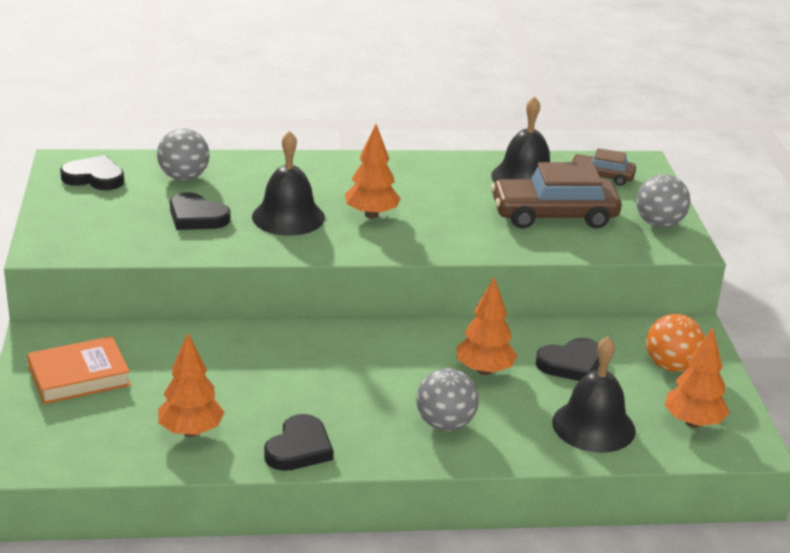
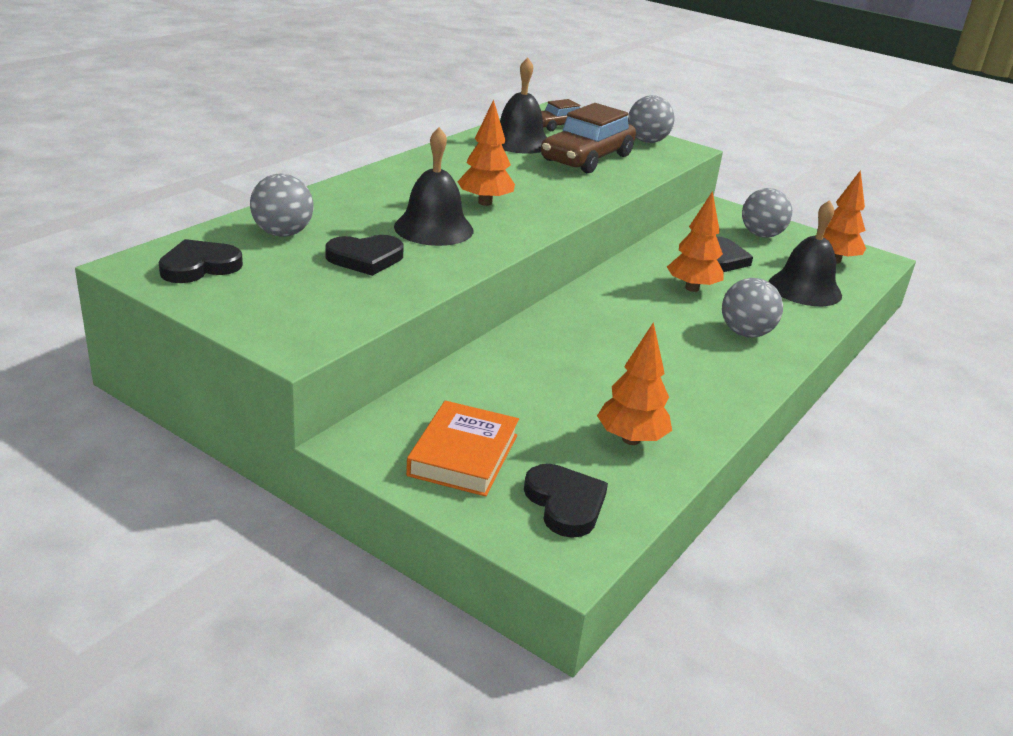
camera: 50 degrees left, 0 degrees up
(299, 448) = (713, 403): black heart -> black heart (565, 503)
(671, 366) = (761, 235): orange ball -> grey ball

